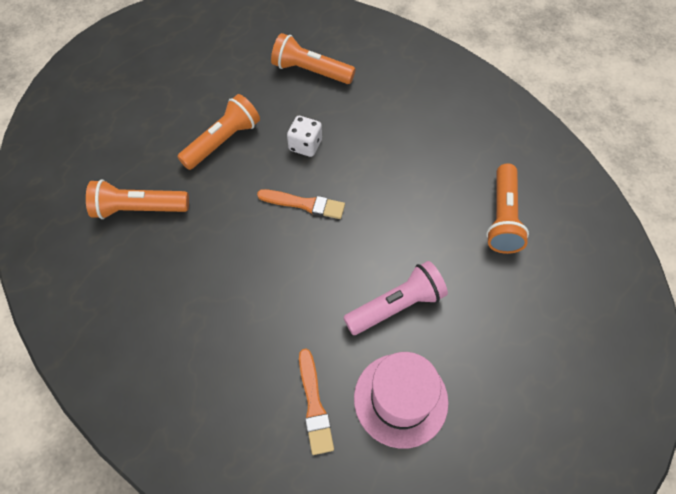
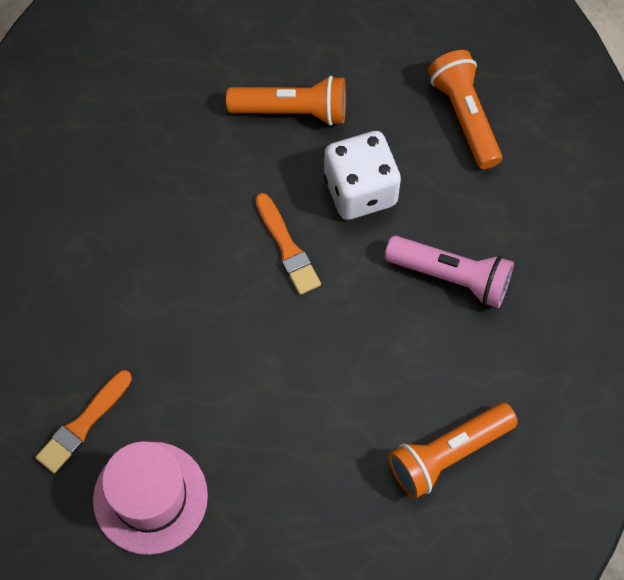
camera: 50 degrees right, 5 degrees up
(139, 209) = (149, 107): orange flashlight -> none
(305, 145) = (360, 191): white dice -> white dice, size x1.62
(396, 306) = (246, 422): pink flashlight -> pink flashlight (451, 277)

